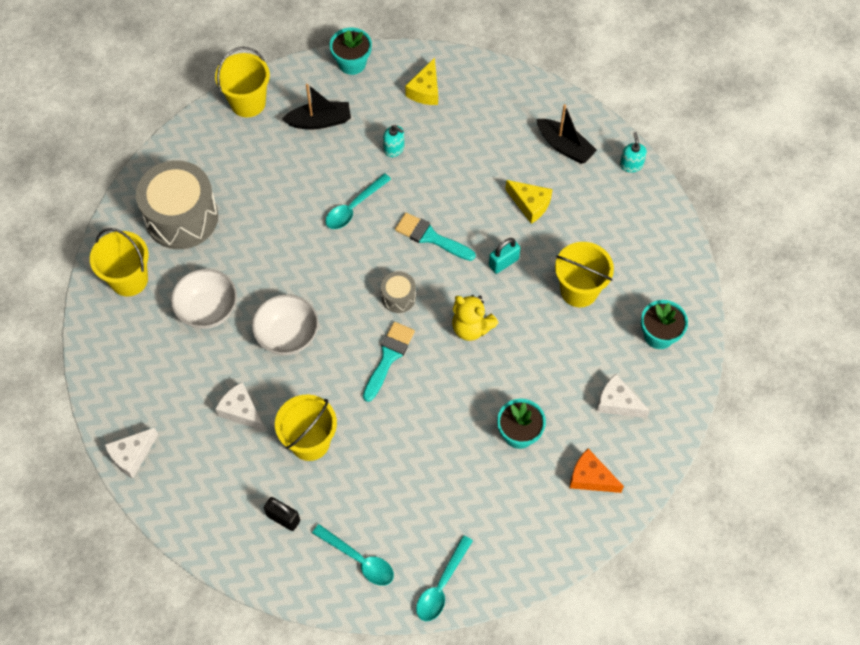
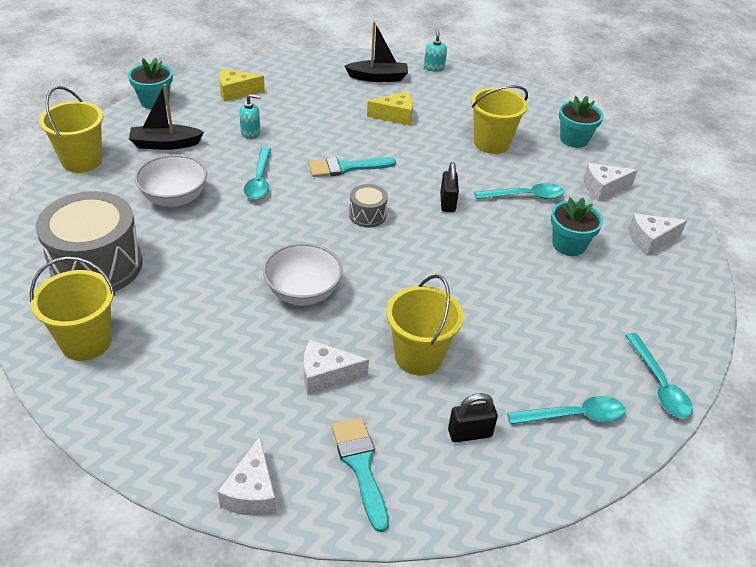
camera: 45 degrees left, 20 degrees down
(208, 309) = (201, 318): white bowl -> white bowl (174, 198)
(319, 121) = (165, 144): black boat -> black boat turned 135 degrees counterclockwise
(388, 357) = (409, 257): turquoise brush -> turquoise brush (360, 466)
(425, 90) = (236, 92): yellow cheese -> yellow cheese turned 105 degrees clockwise
(471, 327) = (447, 203): yellow teddy bear -> black padlock
(503, 262) = (419, 155): turquoise padlock -> none
(541, 364) = (525, 196): none -> turquoise spoon
(590, 477) = (650, 240): orange cheese -> white cheese
(631, 164) = (434, 68): turquoise soap dispenser -> turquoise soap dispenser turned 45 degrees clockwise

